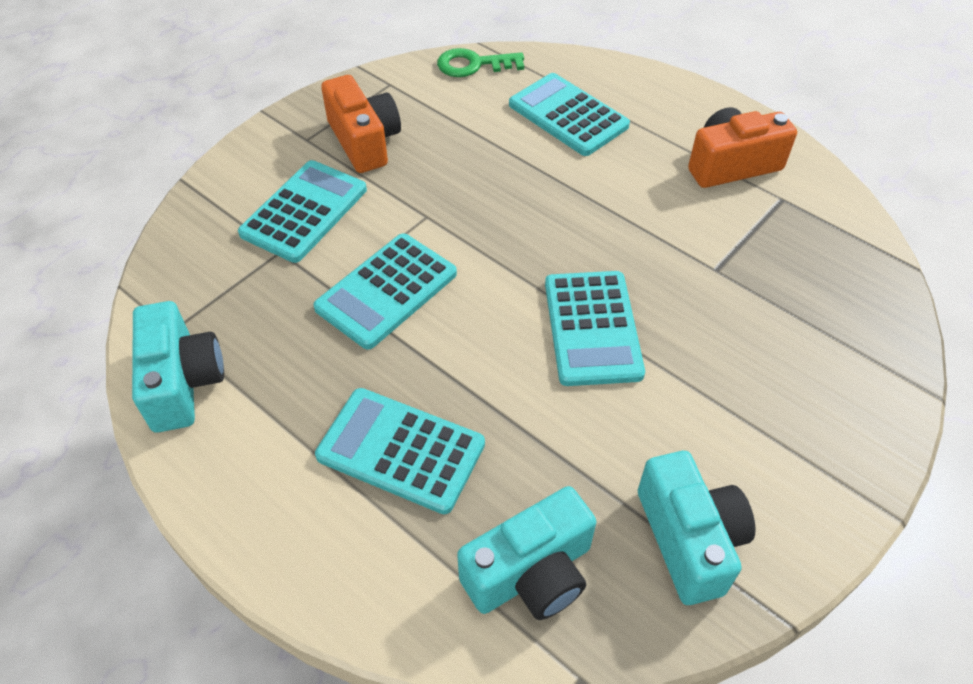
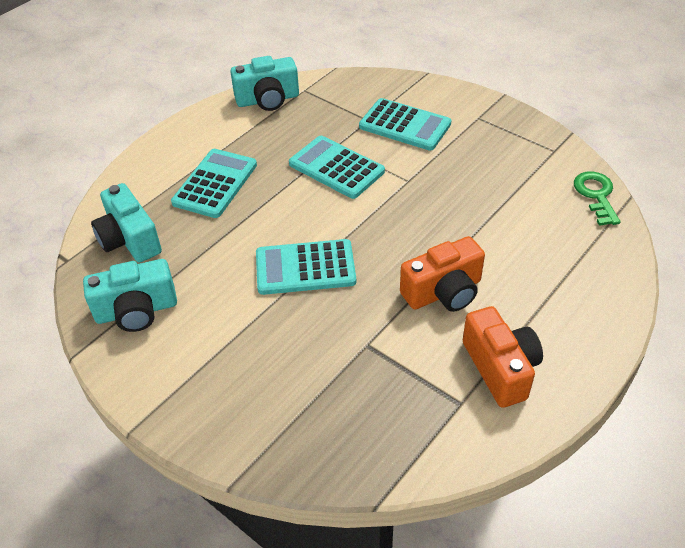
camera: 90 degrees right, 5 degrees down
(364, 141) = (482, 144): orange camera -> orange camera (444, 292)
(568, 115) = (543, 255): turquoise calculator -> none

